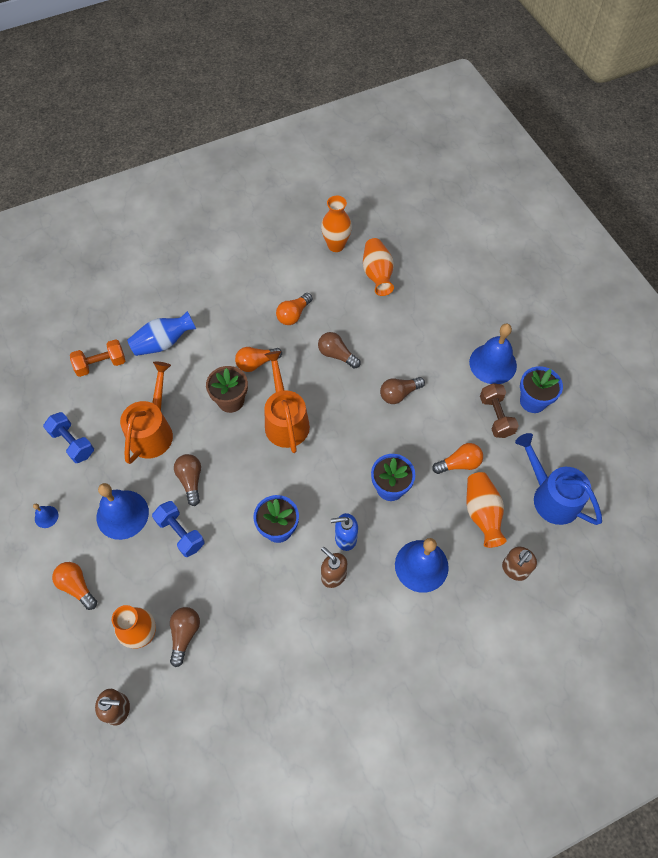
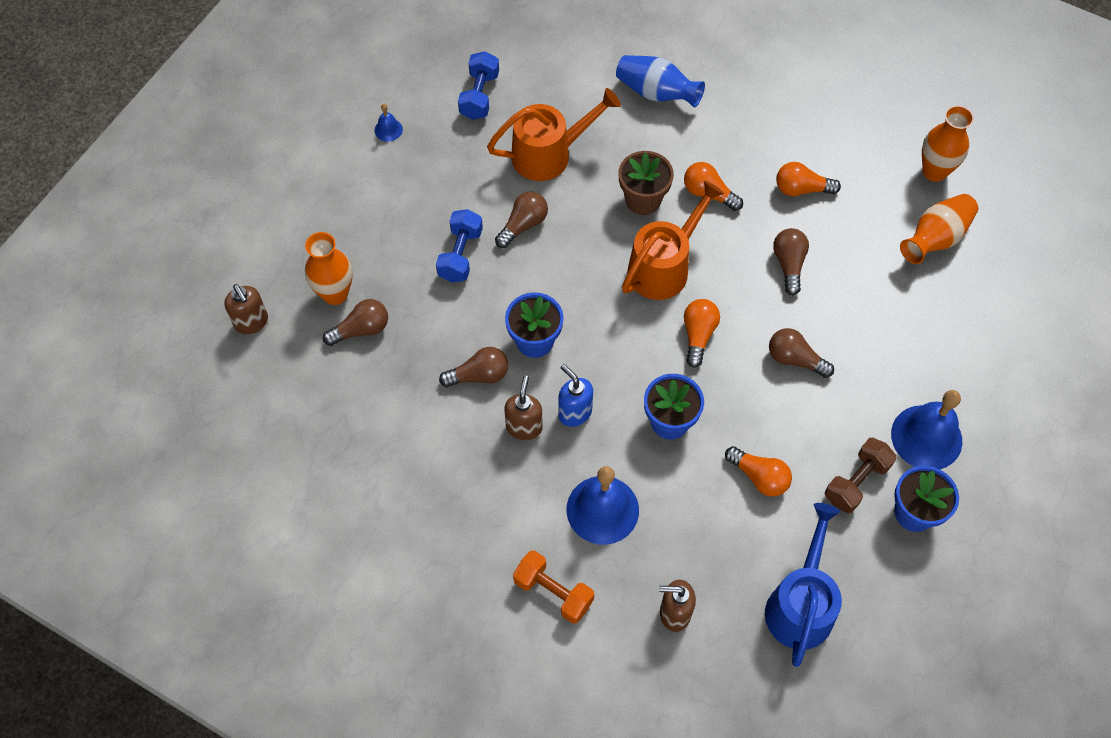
camera: 55 degrees right, 0 degrees up
(77, 586) = (340, 205): orange light bulb -> orange light bulb (698, 335)
(101, 364) = (584, 57): orange dumbbell -> orange dumbbell (553, 592)
(122, 514) = (440, 191): blue bell -> none
(277, 579) = (479, 375): none -> brown light bulb
(482, 513) = (716, 538): orange vase -> none

